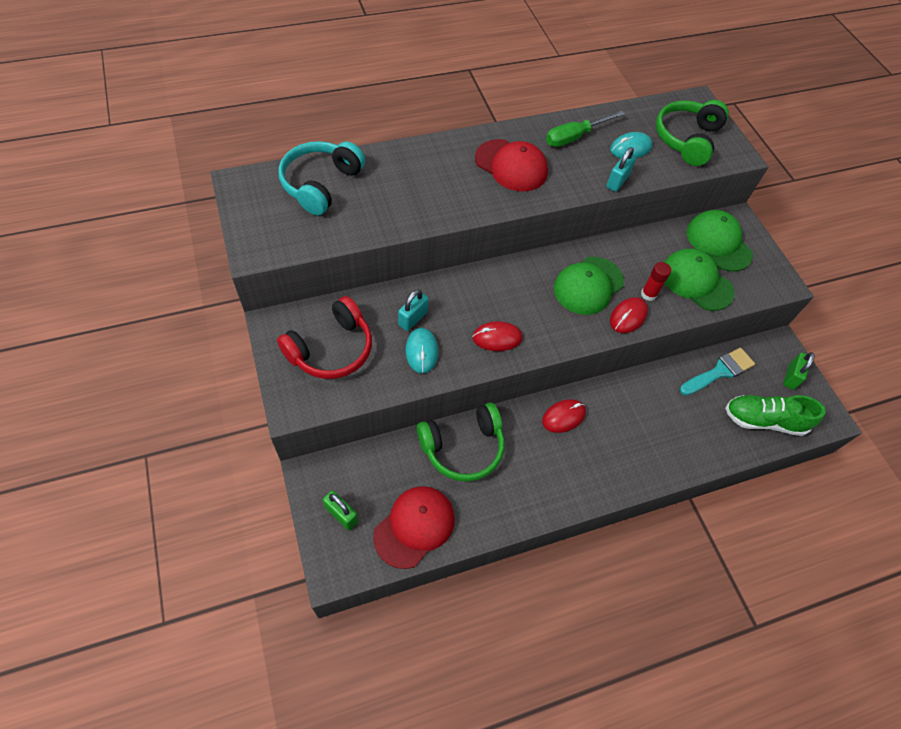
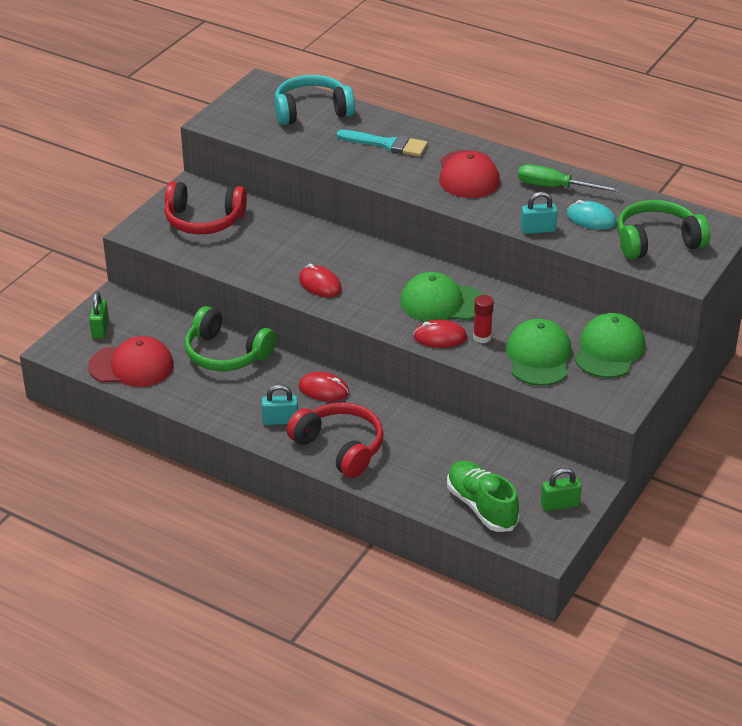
camera: 55 degrees right, 20 degrees down
(413, 318) = (281, 239): turquoise padlock -> turquoise padlock (280, 421)
(421, 351) = (257, 258): turquoise mouse -> none
(638, 456) = (340, 447): none -> red headphones
(719, 372) = (499, 456): turquoise brush -> turquoise brush (387, 144)

